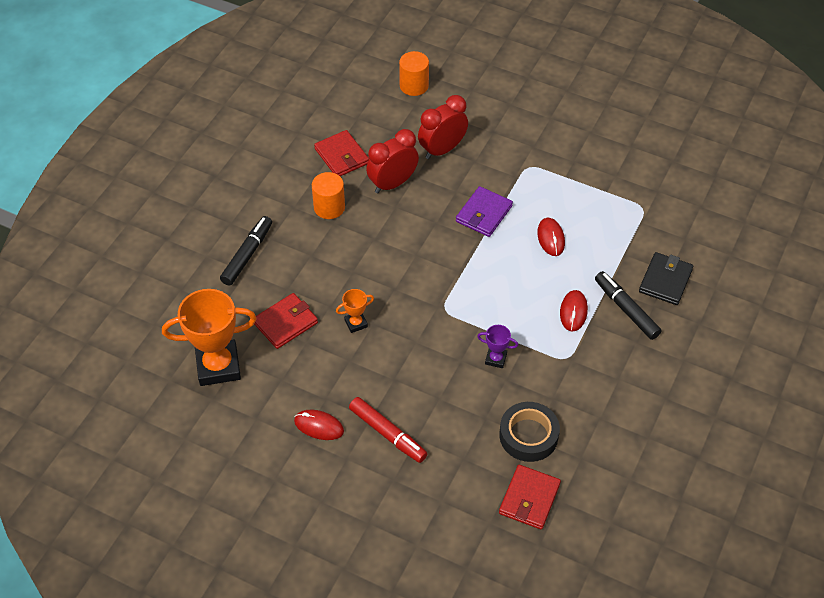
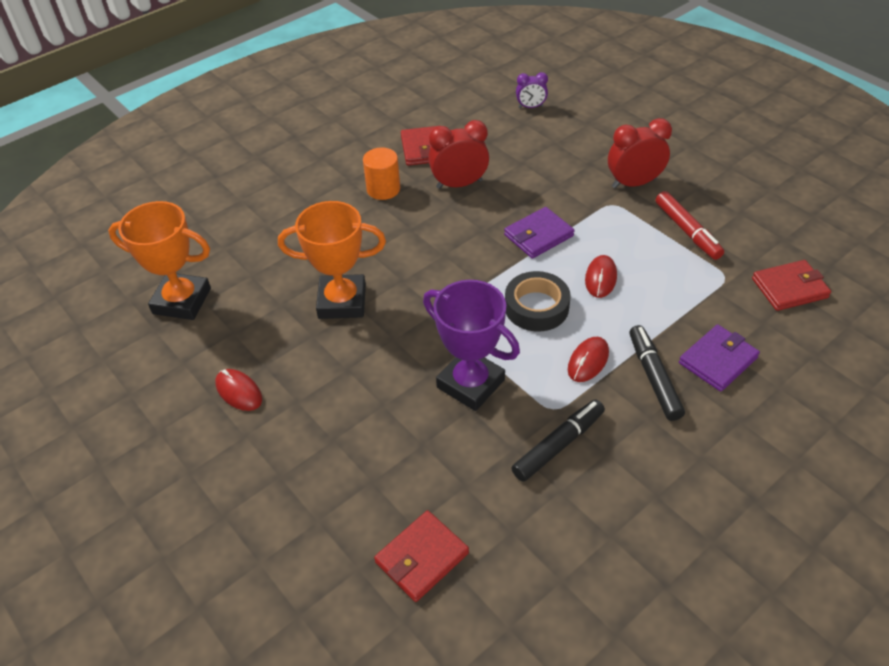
camera: 25 degrees right, 5 degrees down
(247, 255) = (278, 209): black marker -> black marker (558, 445)
(285, 323) = (273, 280): red wallet -> red wallet (789, 288)
(356, 323) = (342, 302): orange trophy -> orange trophy, size x2.19
(388, 434) = (305, 424): red marker -> red marker (687, 231)
(414, 86) = (531, 107): orange cylinder -> purple clock
(442, 150) = (527, 167): red clock -> red clock (633, 183)
(496, 359) = (470, 383): purple trophy -> purple trophy, size x2.19
(528, 435) = (462, 481): black tape -> black tape (536, 307)
(665, 281) = (717, 360): black wallet -> purple wallet

